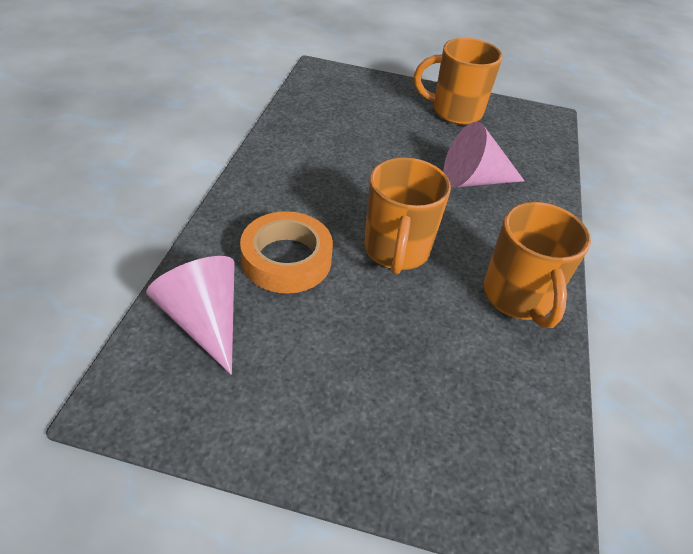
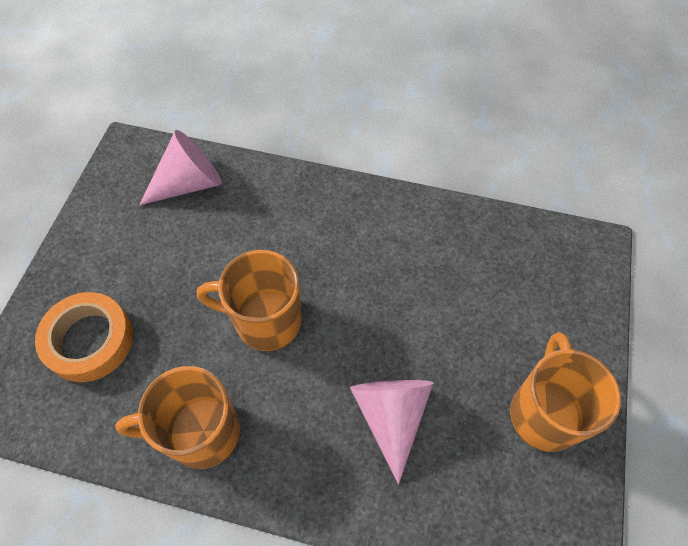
camera: 95 degrees right, 15 degrees up
(286, 259) = (253, 231): orange tape -> orange tape (89, 340)

